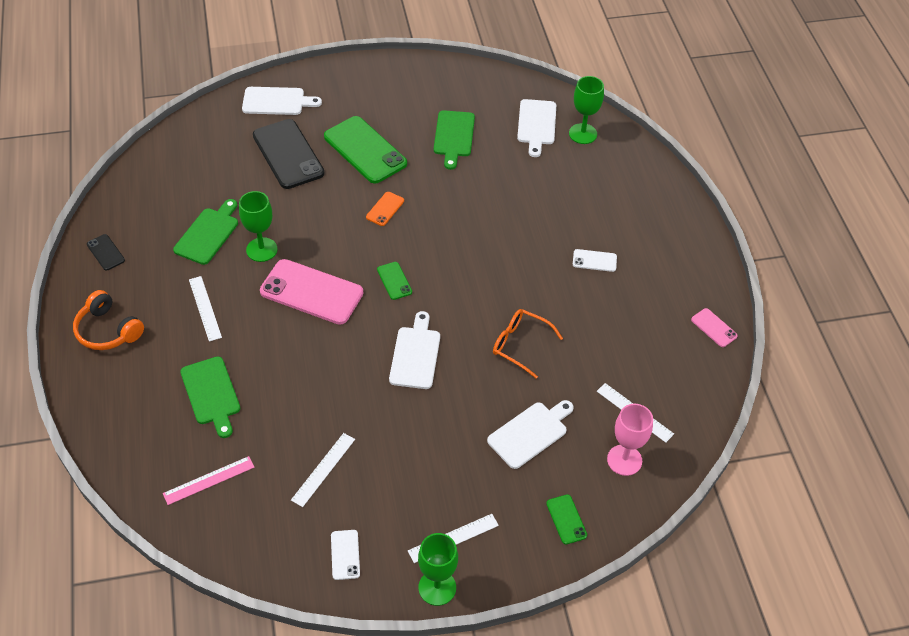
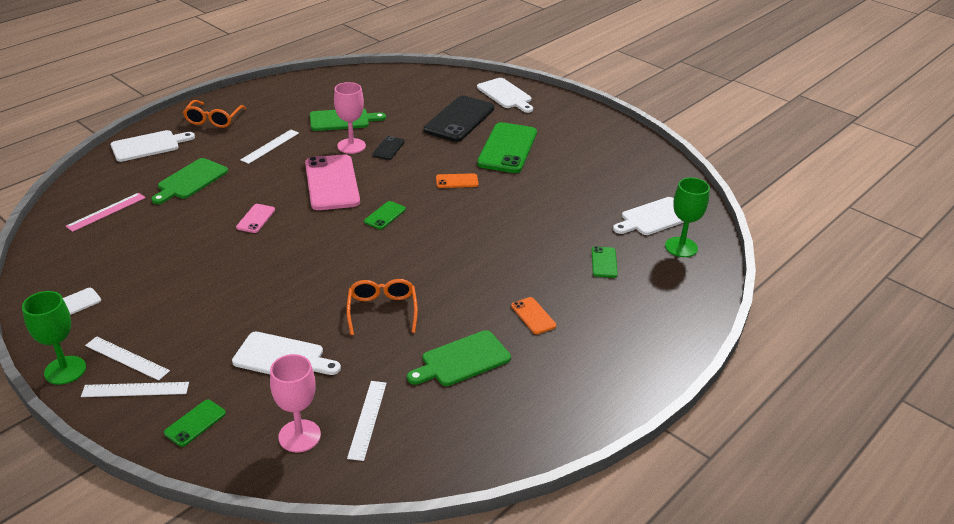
camera: 55 degrees right, 15 degrees down
(106, 252) = (283, 92): black phone -> black phone (388, 148)
(108, 330) = (213, 119): orange headphones -> orange glasses
(209, 480) = (106, 212): pink ruler -> pink ruler turned 75 degrees counterclockwise
(261, 249) = (351, 146): green goblet -> pink goblet
(323, 469) = (154, 259): white ruler -> white ruler (135, 389)
(415, 354) = (315, 257): white cutting board -> white cutting board (148, 146)
(454, 136) = (579, 182): green cutting board -> green cutting board (462, 360)
(566, 185) = (604, 262): none -> green phone
(594, 260) = (533, 316): white phone -> orange phone
(714, 328) = (537, 436): pink phone -> pink phone (255, 219)

